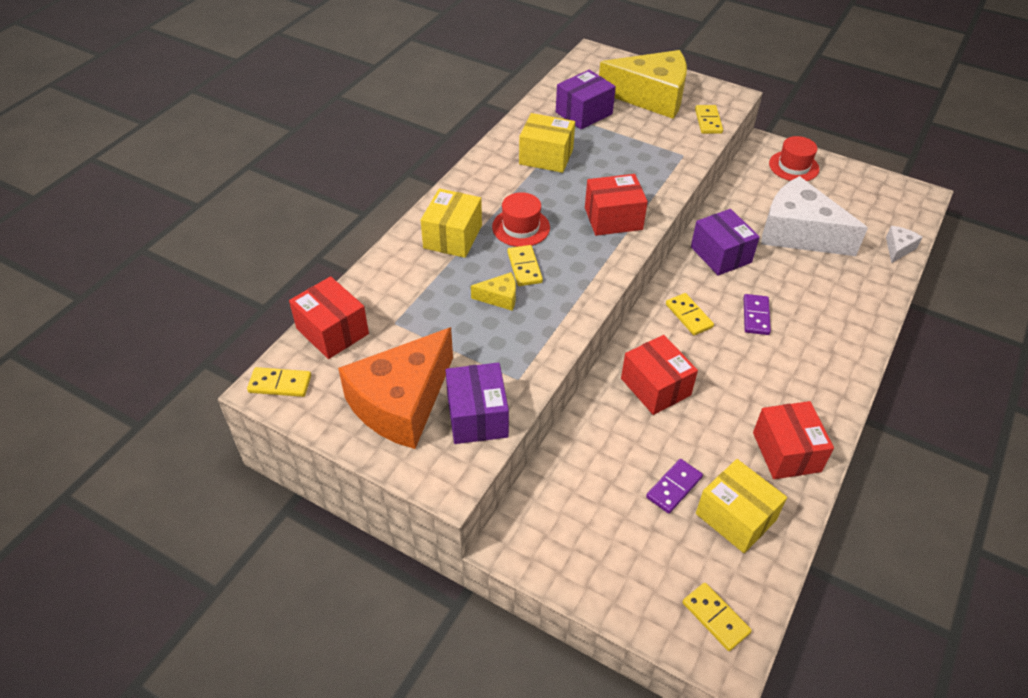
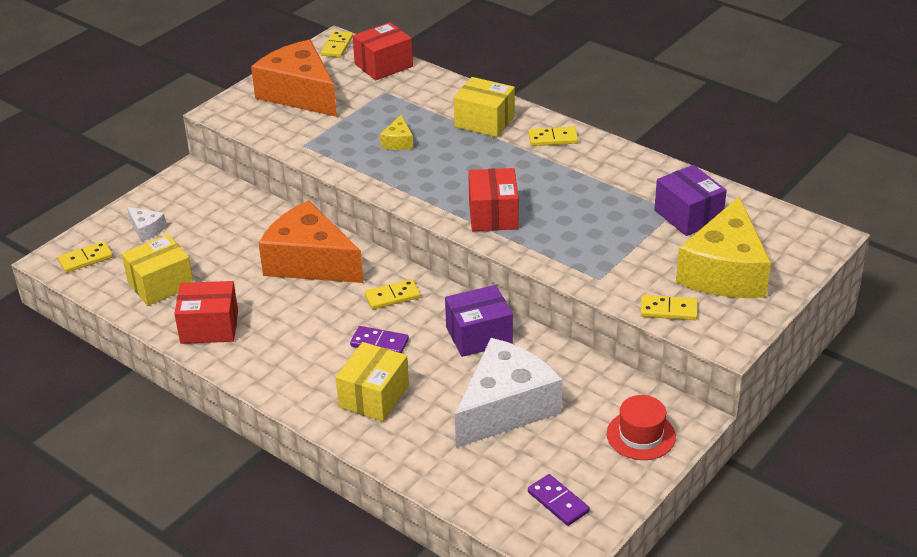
camera: 100 degrees right, 10 degrees down
(477, 416) = (273, 125): purple box -> none
(521, 227) = (490, 159): red hat -> none
(524, 267) = (433, 157): yellow domino -> yellow domino (553, 138)
(546, 156) = (604, 182): yellow box -> yellow box (374, 396)
(655, 387) = (310, 262): red box -> orange cheese
(674, 487) = (202, 256): purple domino -> purple domino (558, 502)
(898, 248) = (462, 492): white cheese -> white cheese (146, 229)

